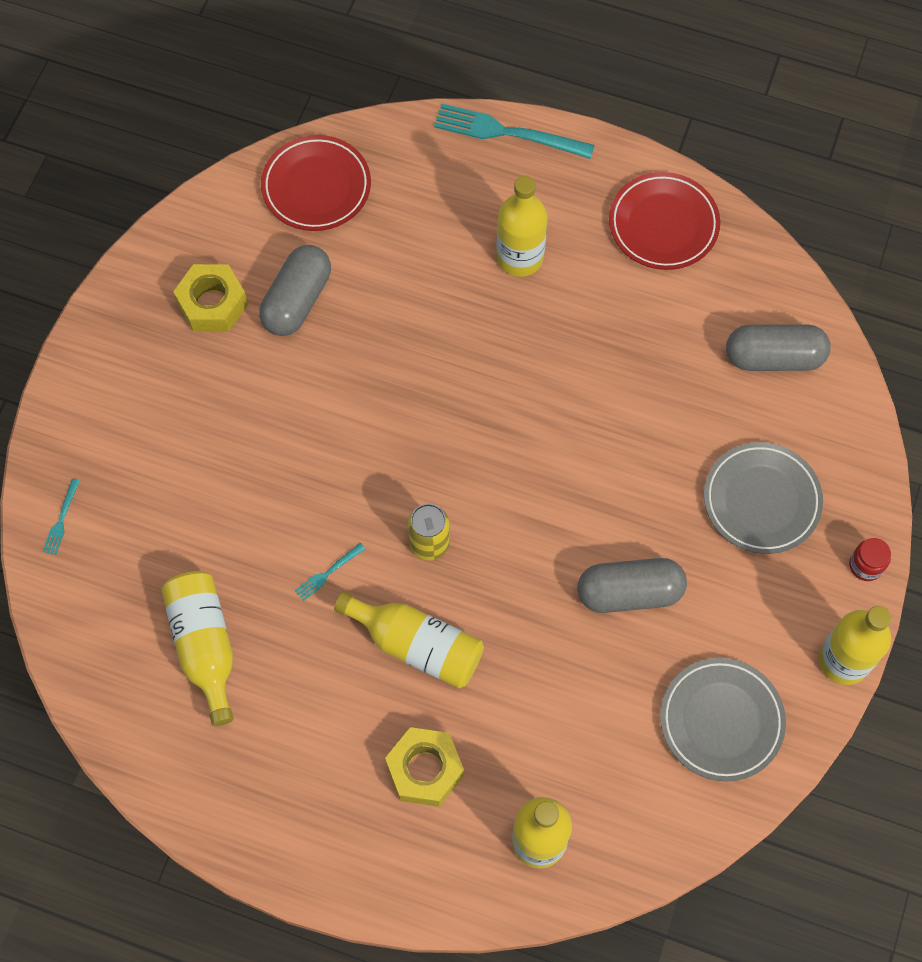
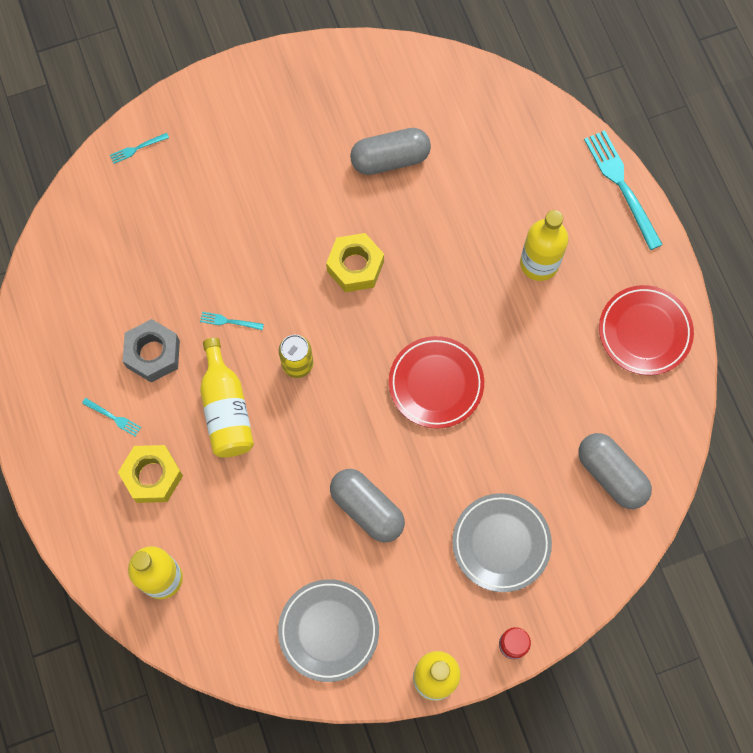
camera: 50 degrees right, 5 degrees up
(205, 646) = (126, 290): yellow bottle -> none
(212, 304) = (344, 114): yellow nut -> yellow nut (355, 266)
(296, 671) = (153, 354): none -> grey nut
(316, 187) = (477, 107): red plate -> red plate (436, 384)
(329, 762) = (113, 418): none -> turquoise fork

